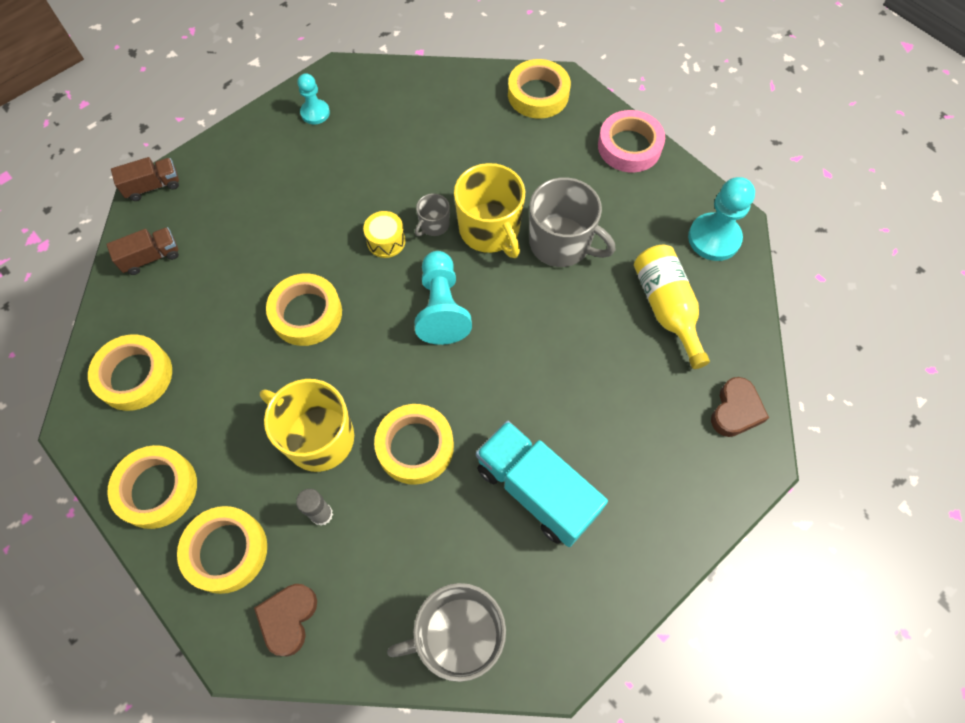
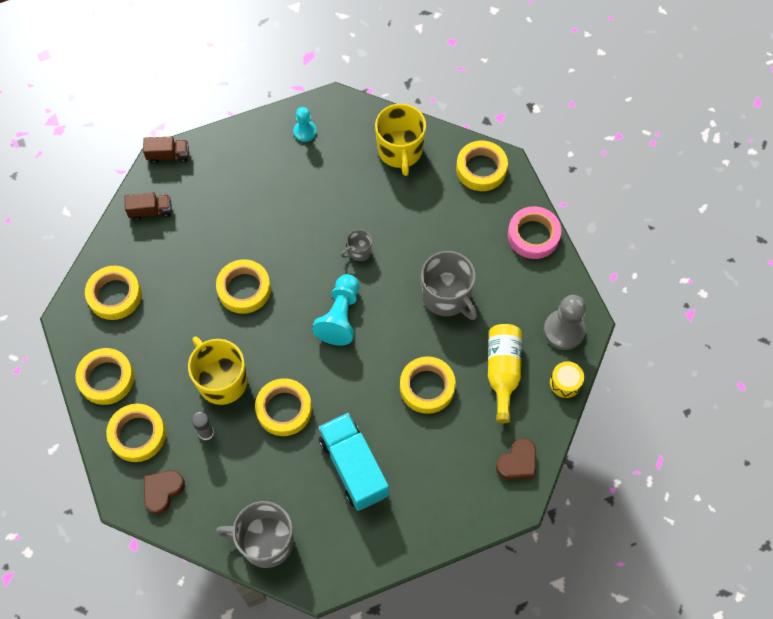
camera: 20 degrees right, 0 degrees up
(386, 241) = (319, 253): yellow drum -> yellow drum (565, 383)
(490, 230) = (398, 269): yellow mug -> yellow mug (400, 151)
(584, 357) = (427, 387): none -> yellow tape
(714, 238) = (564, 330): turquoise pawn -> grey pawn

